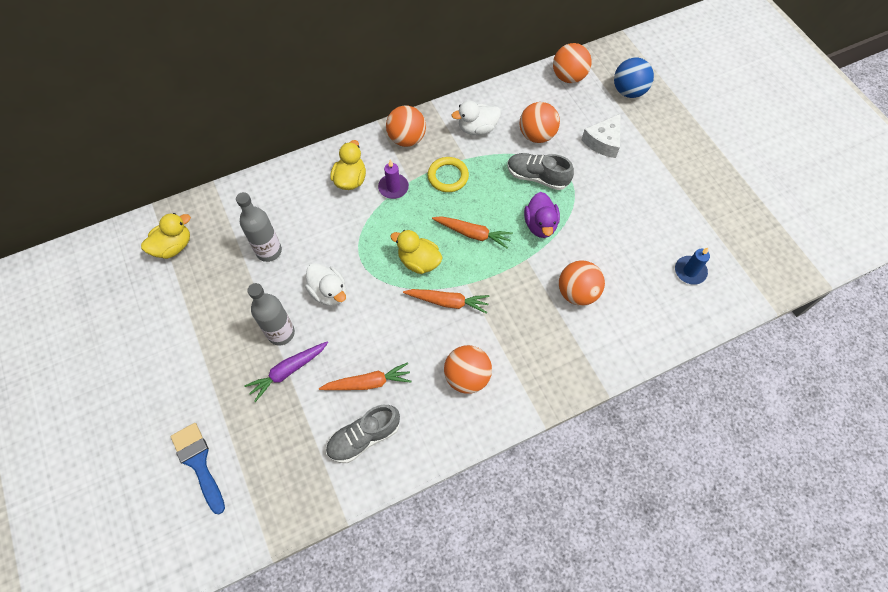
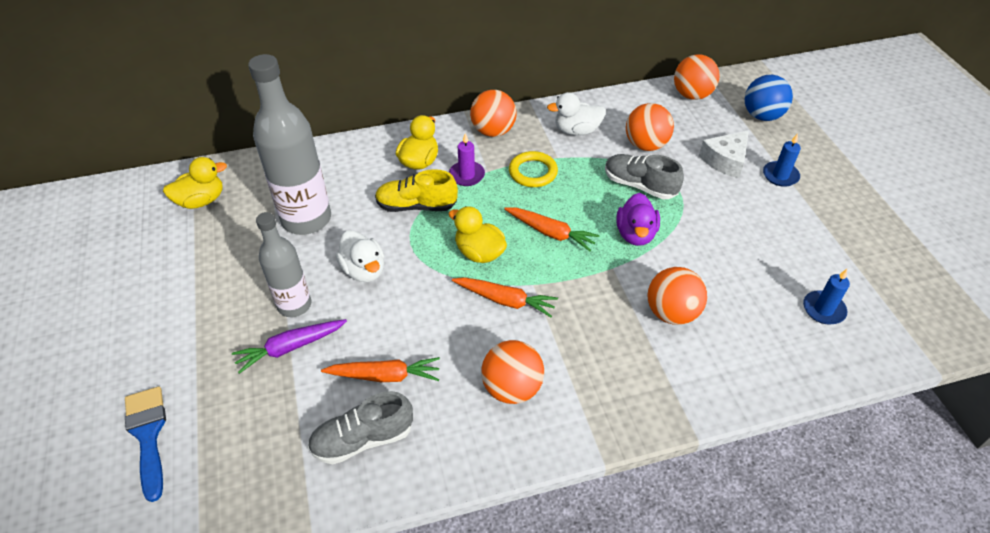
camera: 10 degrees right, 15 degrees down
(269, 251) = (306, 219): grey bottle -> grey bottle, size x1.62
(358, 224) = (416, 206): none -> yellow shoe
(648, 151) = (780, 175): none -> blue candle

